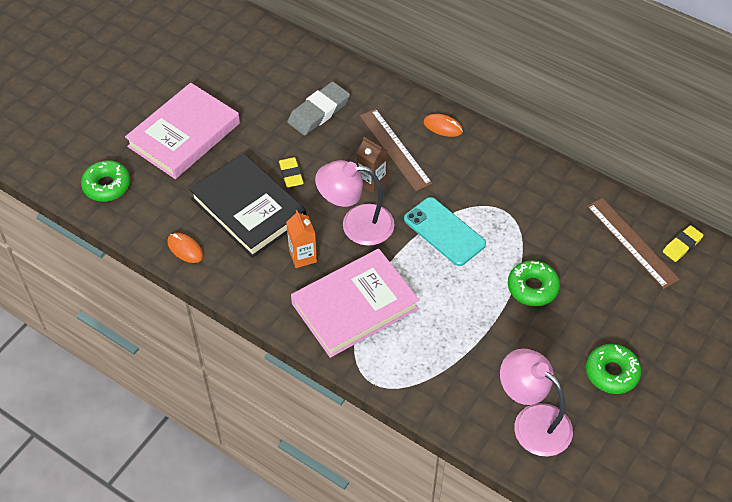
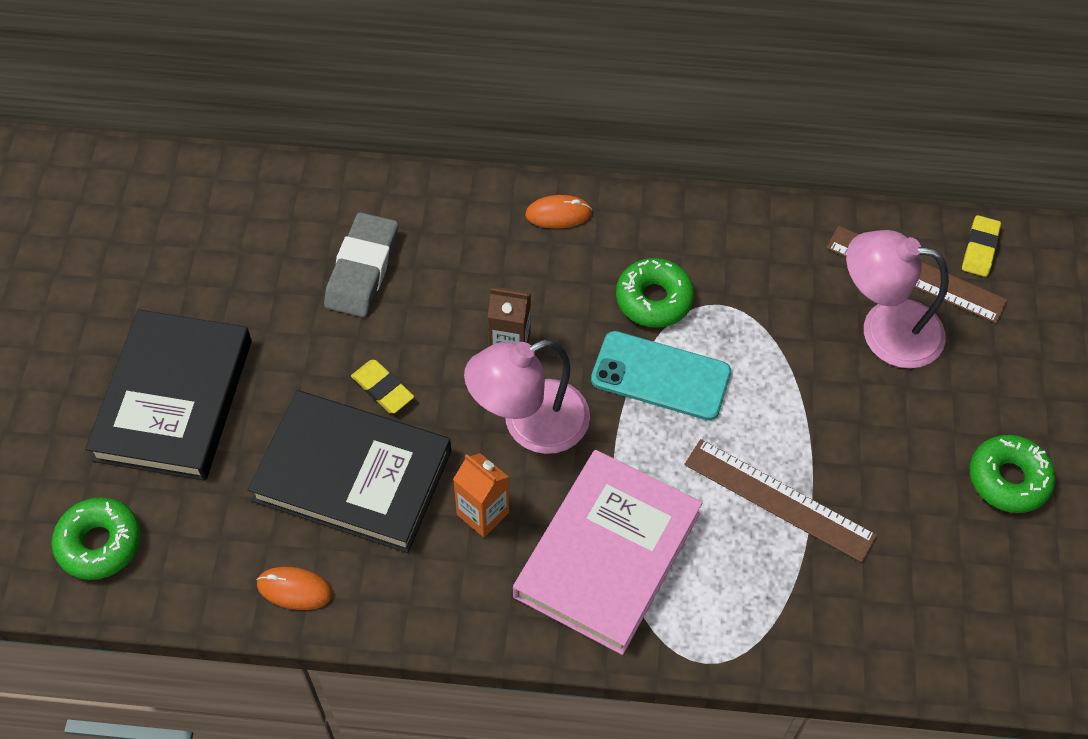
camera: 30 degrees left, 5 degrees up
(184, 135) = (174, 399): pink book -> black book
(395, 149) = (511, 279): brown ruler -> brown ruler (779, 500)
(532, 287) = (831, 404): green donut -> green donut (654, 299)
(532, 421) = (954, 606): pink lamp -> pink lamp (884, 330)

